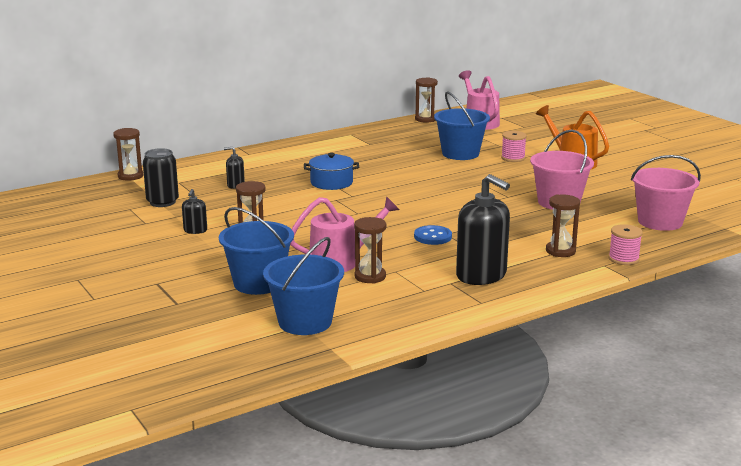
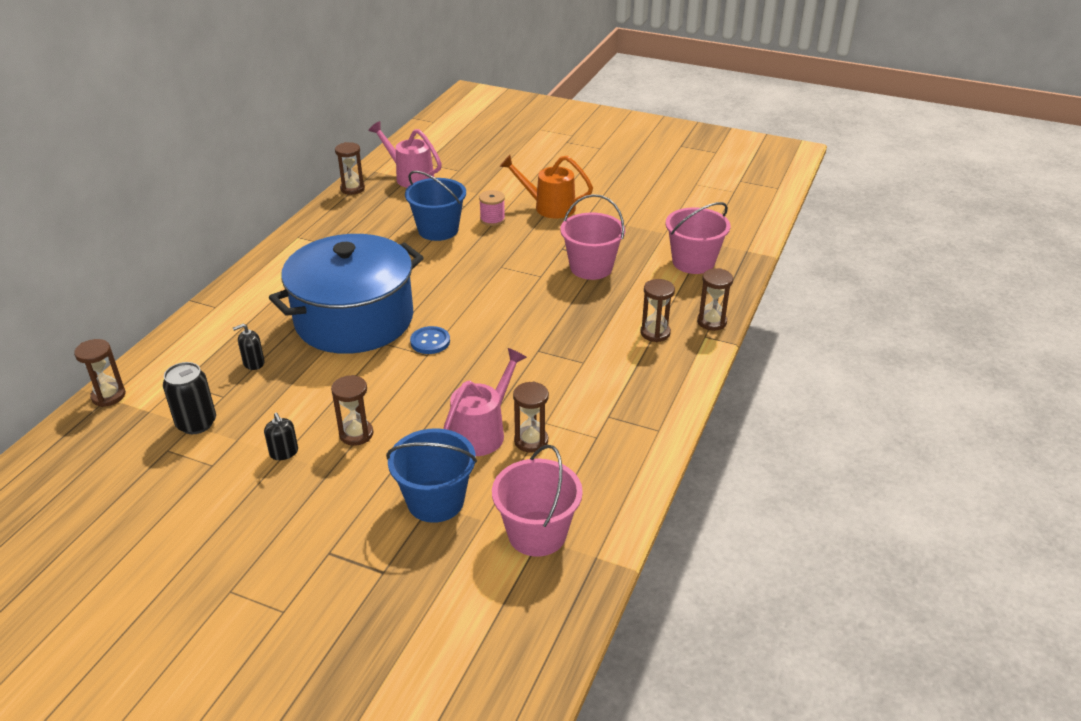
camera: 35 degrees left, 15 degrees up
(305, 322) = (537, 533): blue bucket -> pink bucket
(331, 183) = (354, 319): blue pot -> blue pot, size x2.41
(432, 237) = (531, 360): blue button -> blue button (430, 341)
(481, 275) = (623, 394): black soap dispenser -> none
(623, 259) = (711, 322): pink spool -> brown hourglass

